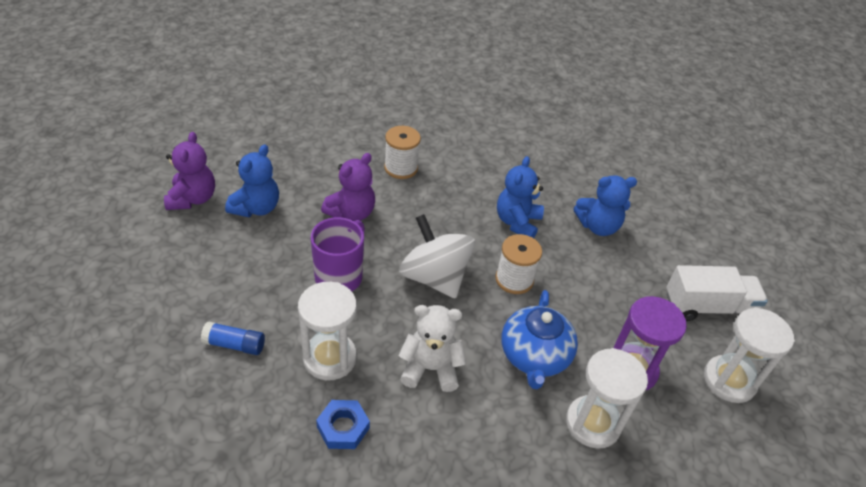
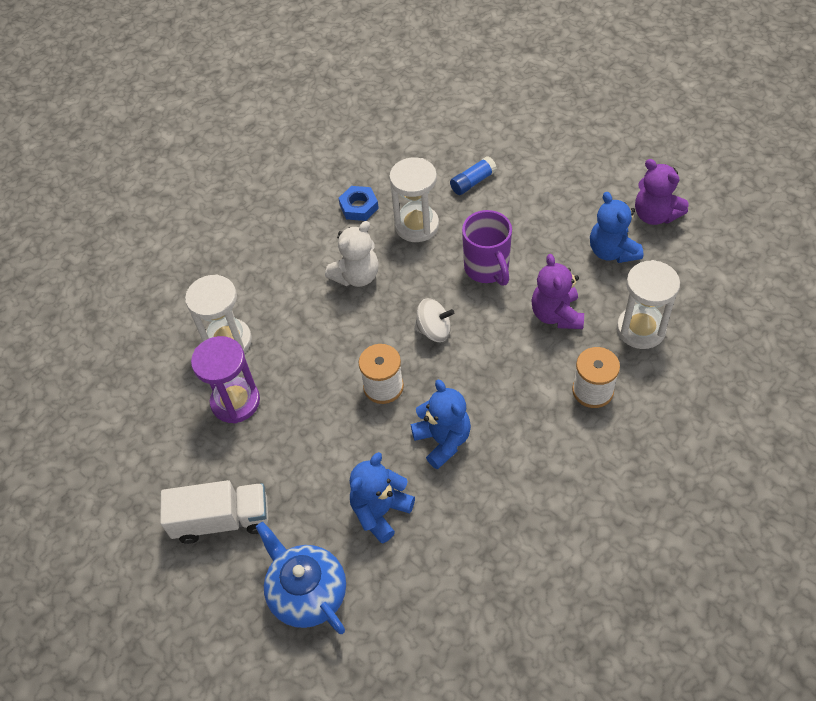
camera: 140 degrees right, 10 degrees up
(434, 277) = (434, 330): white spinning top -> white spinning top, size x0.57
(534, 357) = (306, 345): blue teapot -> blue teapot (307, 592)
(708, 307) = (222, 520): white truck -> white truck turned 135 degrees counterclockwise
(729, 380) = (161, 464): white hourglass -> white hourglass (641, 329)

